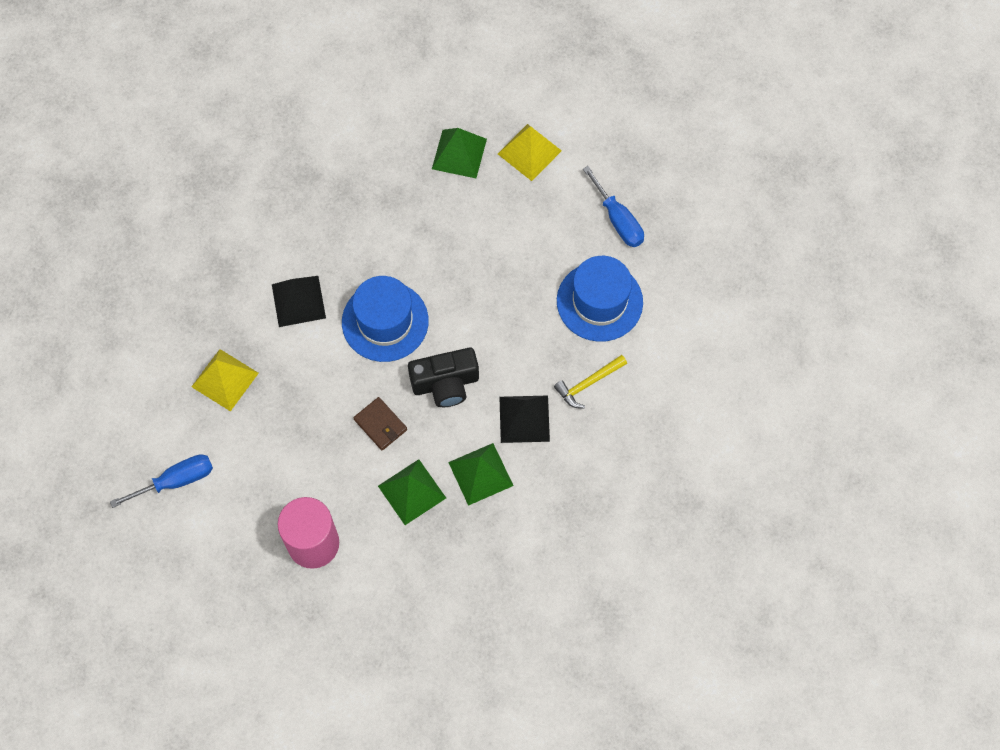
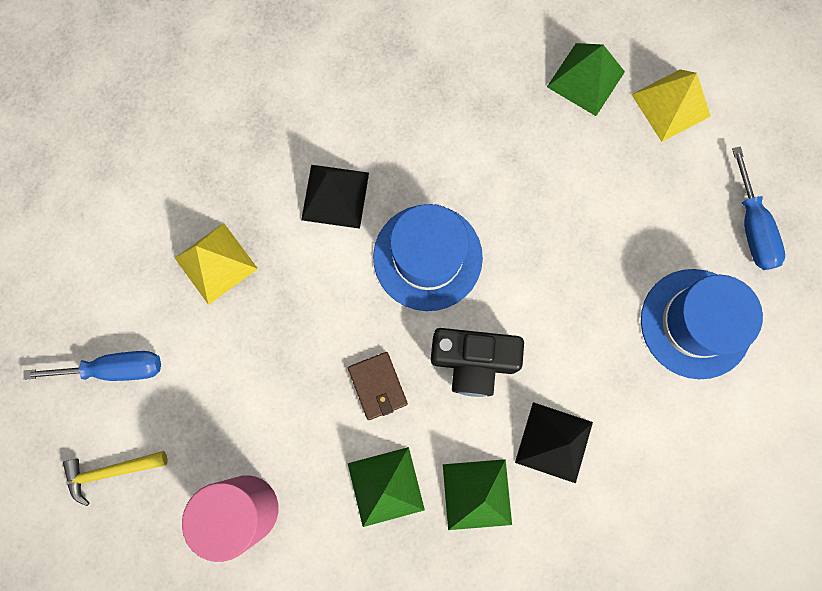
camera: 20 degrees right, 10 degrees up
(588, 384) = (648, 425): yellow hammer -> yellow hammer (111, 471)

